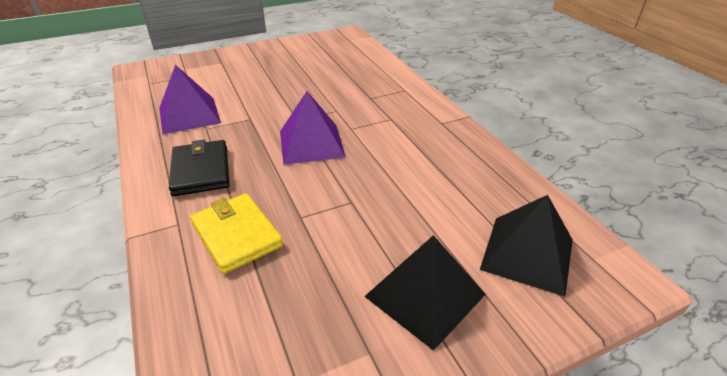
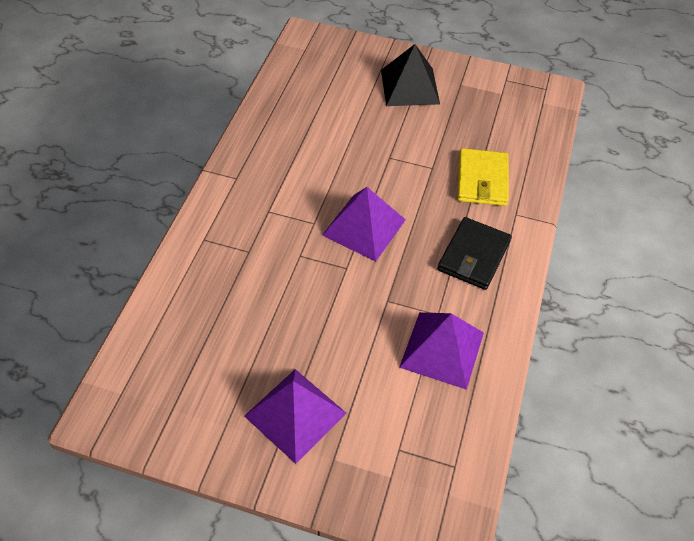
camera: 140 degrees left, 15 degrees up
(257, 64) = (295, 414): none -> purple pyramid
(527, 254) = (333, 69): black pyramid -> none

